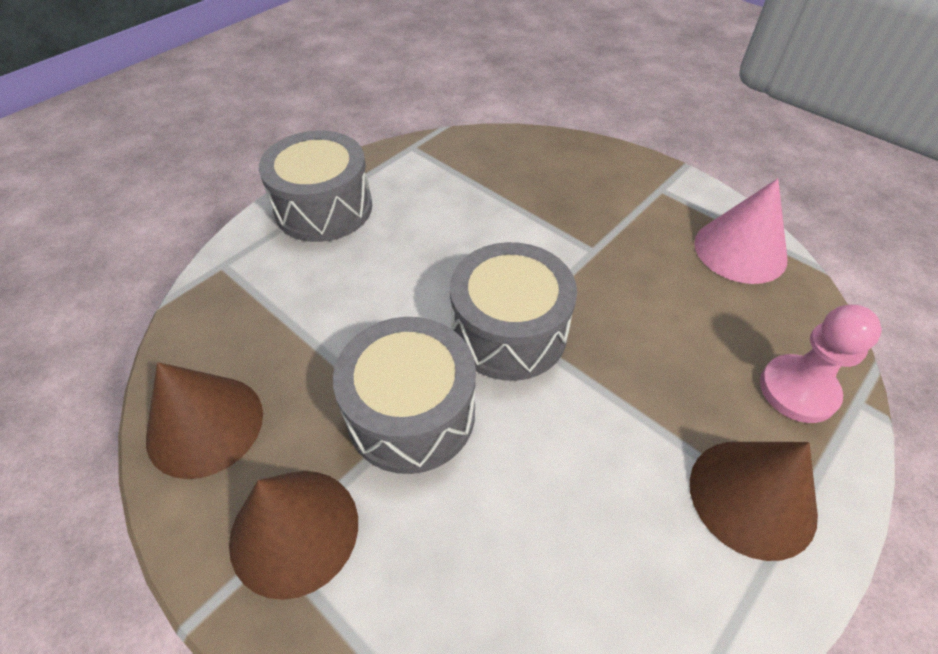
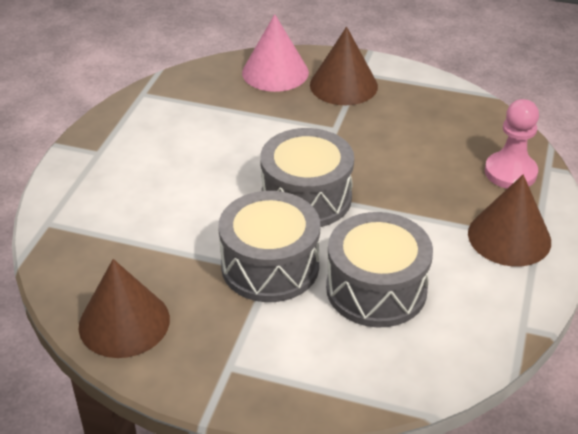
camera: 25 degrees left, 10 degrees down
(294, 530) = (237, 353): brown cone -> brown cone (343, 85)
(324, 208) = (102, 159): grey drum -> grey drum (376, 289)
(740, 250) = (436, 99): pink cone -> pink cone (275, 72)

